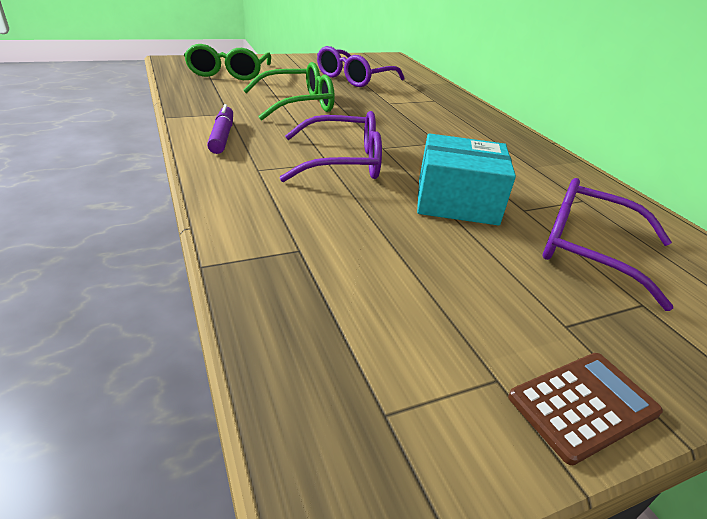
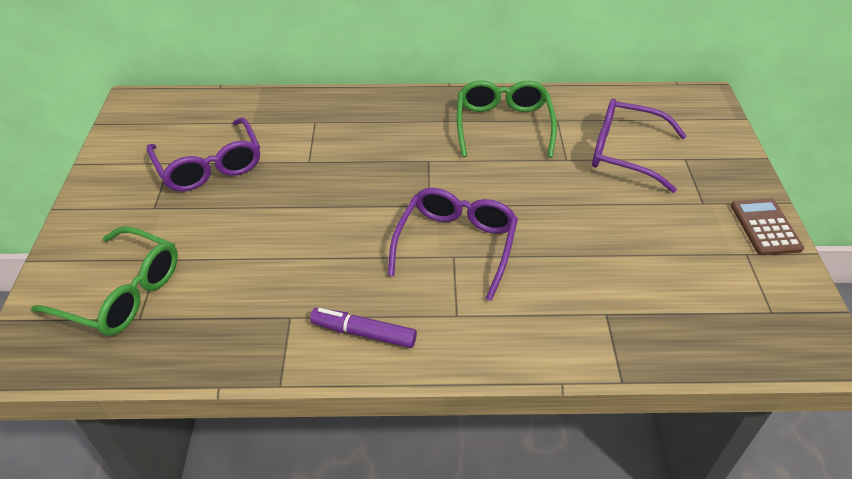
camera: 65 degrees left, 10 degrees up
(298, 104) = (283, 243): green glasses -> green glasses (503, 125)
(456, 201) = (546, 193): turquoise box -> none
(587, 249) = (625, 152): purple glasses -> purple glasses turned 60 degrees clockwise

